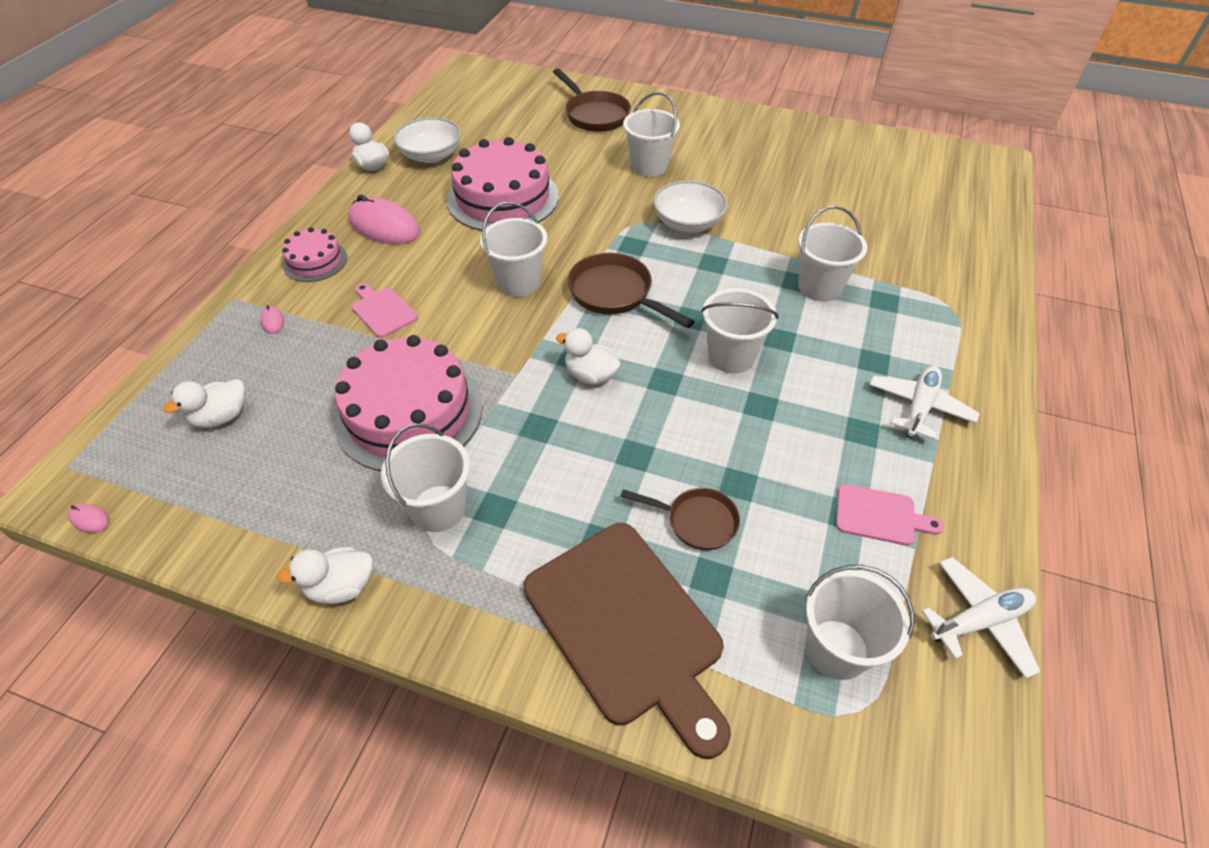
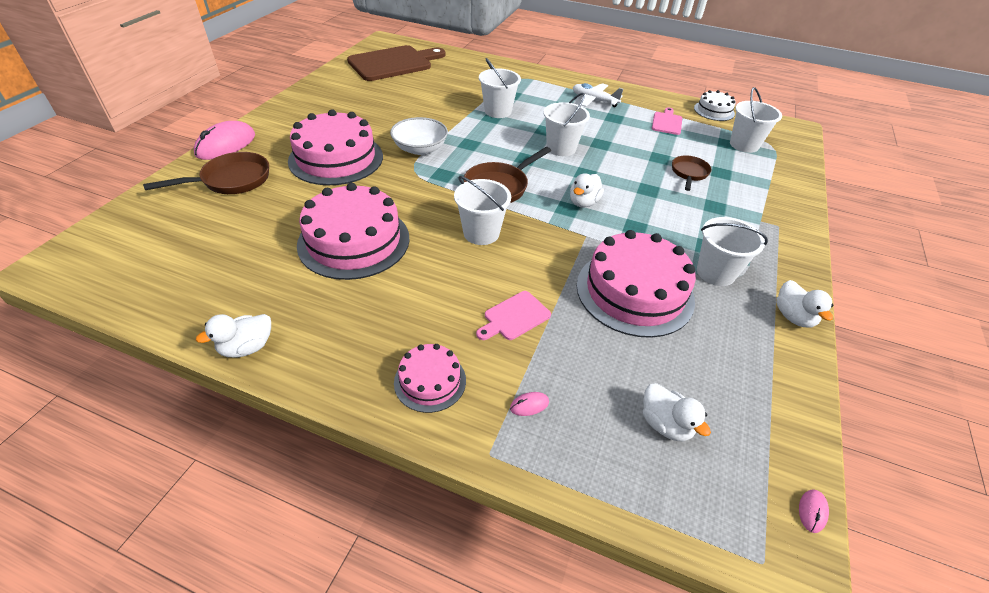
camera: 90 degrees left, 5 degrees down
(384, 226) = (378, 326): pink mouse -> pink mouse (226, 145)
(431, 155) = (249, 295): white bowl -> none
(627, 627) = (762, 201): brown cutting board -> brown cutting board (394, 63)
(649, 166) = (336, 158): white bucket -> pink cake
(979, 621) = (714, 111): white plane -> white cake

